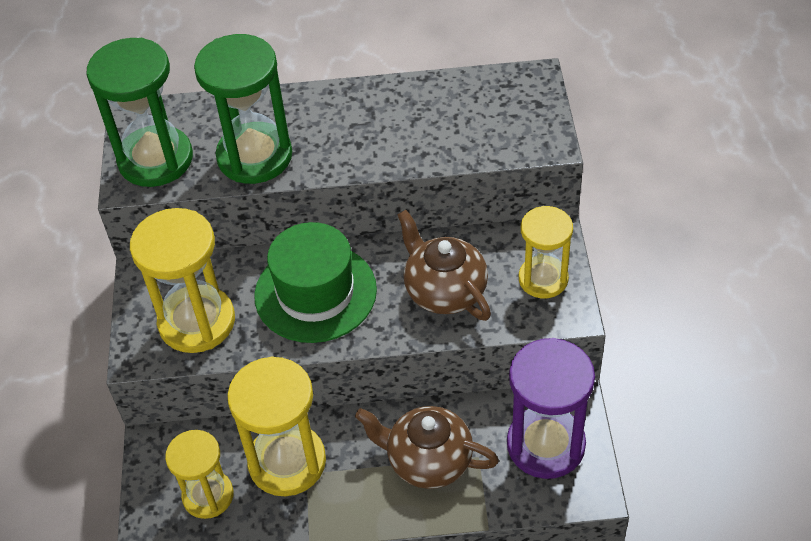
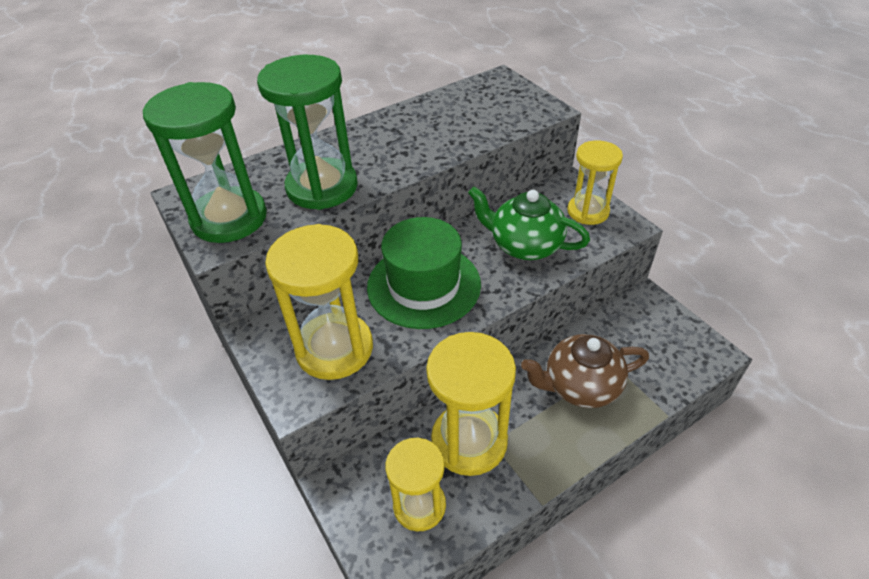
camera: 30 degrees left, 5 degrees down
(444, 291) = (524, 245): brown teapot -> green teapot
(545, 445) = (653, 335): purple hourglass -> none

